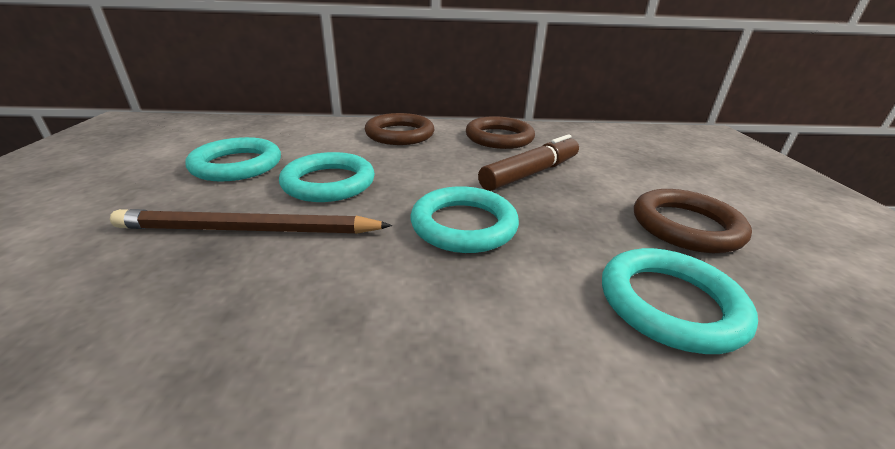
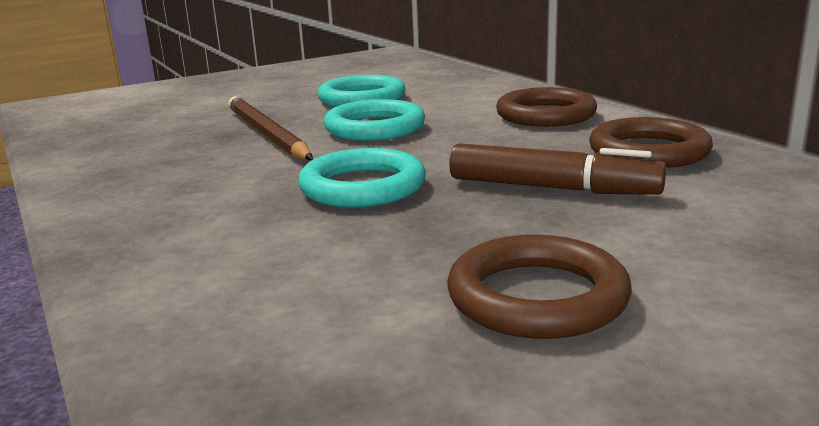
camera: 65 degrees right, 10 degrees down
(669, 304) = (310, 297): turquoise ring -> none

